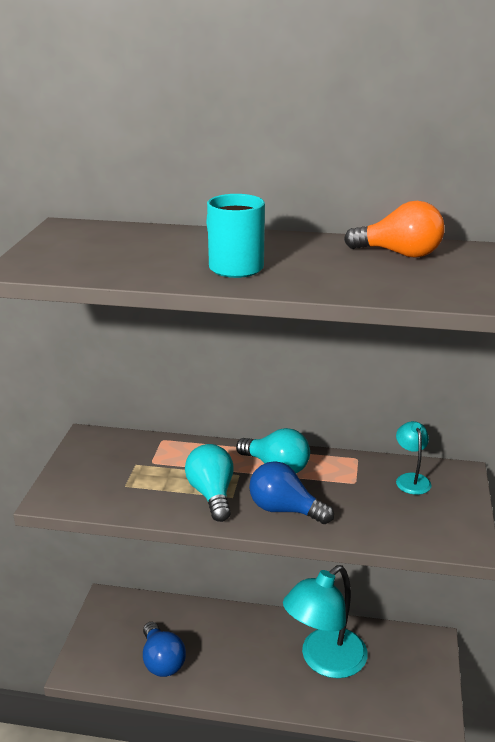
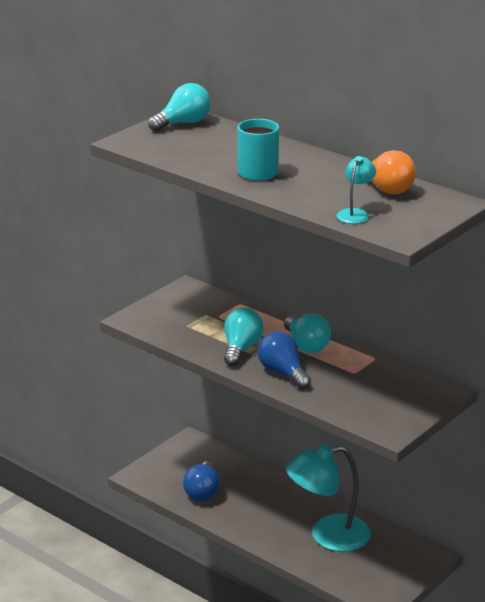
camera: 30 degrees right, 0 degrees up
(74, 234) = (183, 123): none -> turquoise light bulb
(411, 479) = (400, 383): turquoise lamp -> turquoise lamp (355, 213)

